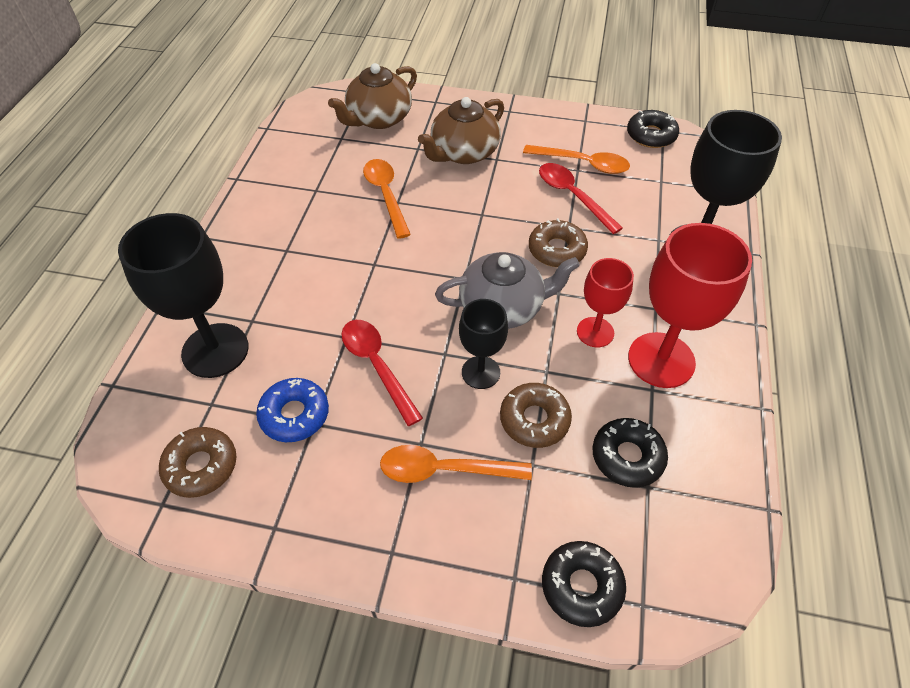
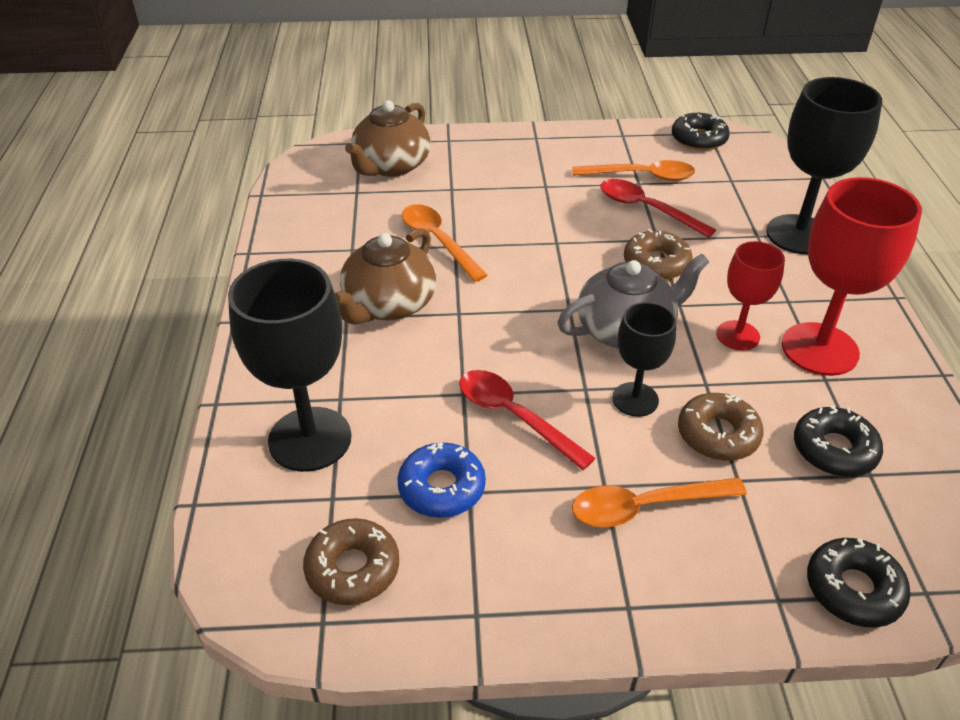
camera: 15 degrees left, 10 degrees down
(463, 153) = (505, 185): brown teapot -> brown teapot (388, 305)

